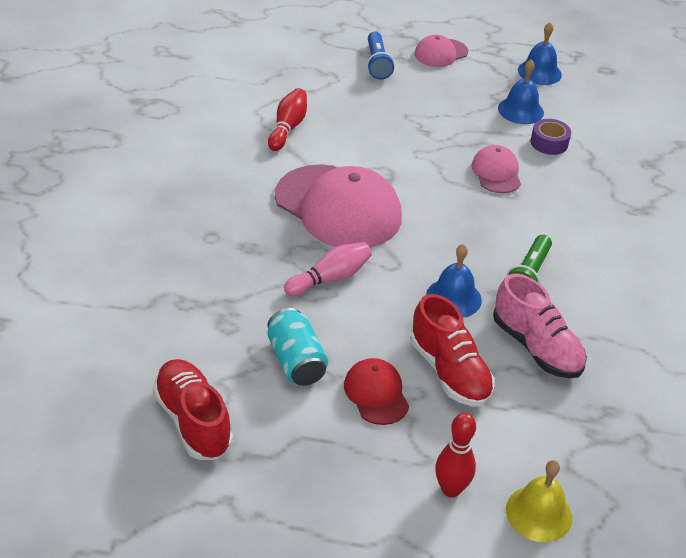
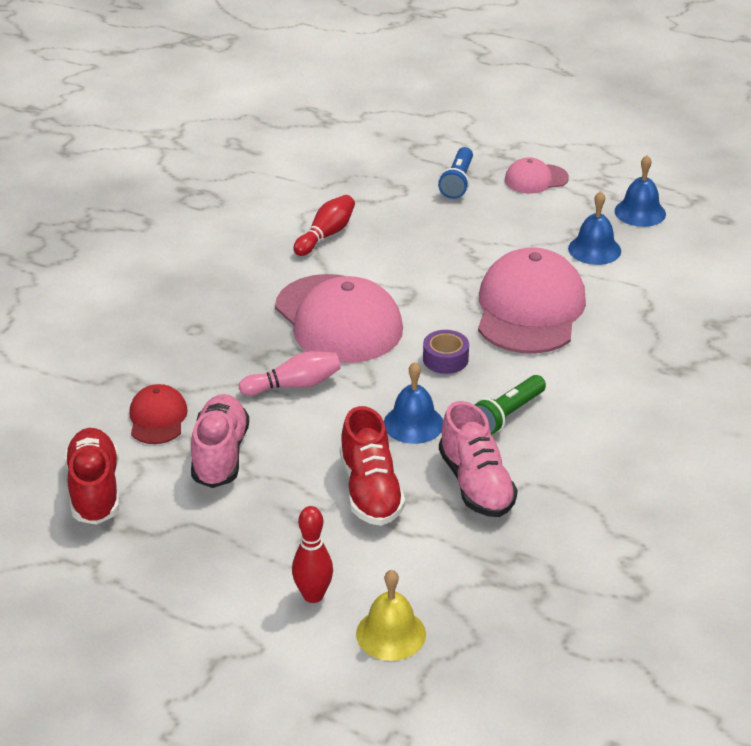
camera: 20 degrees right, 5 degrees down
(296, 361) = (220, 455): turquoise can -> pink shoe
(376, 394) = (284, 498): red cap -> red cap (157, 418)
(496, 172) = (529, 309): pink cap -> pink cap, size x2.02
(549, 143) = (608, 287): purple tape -> purple tape (445, 359)

